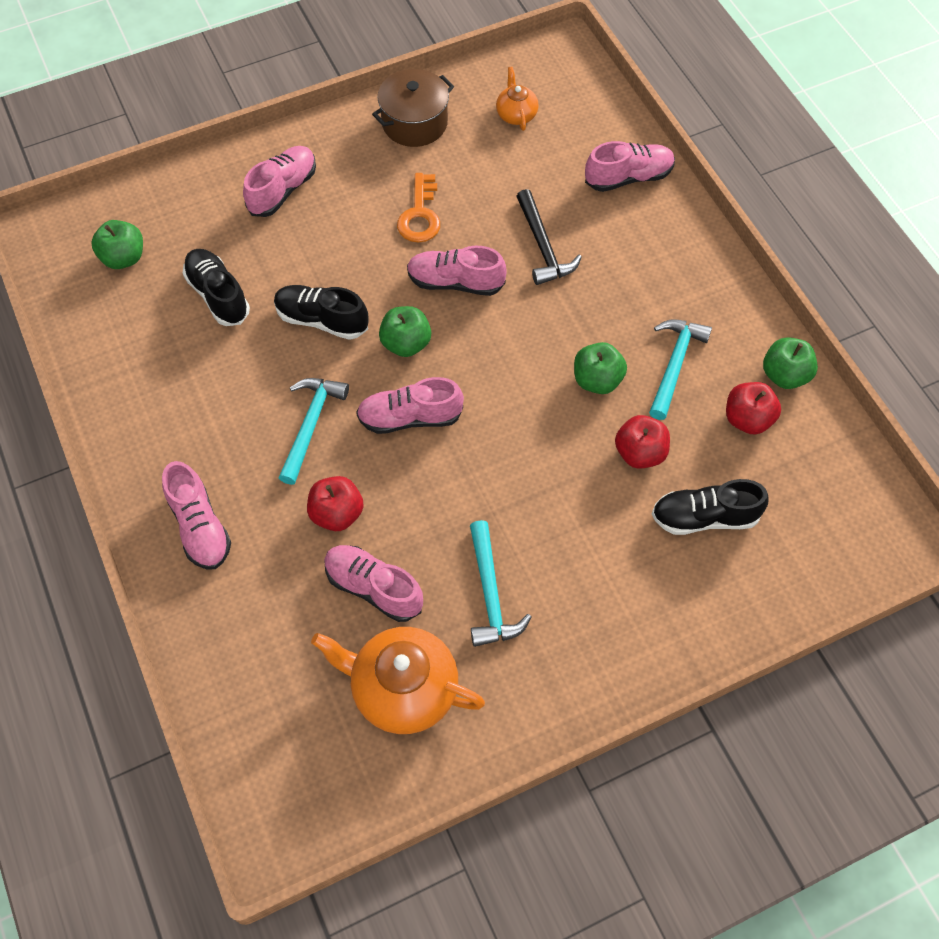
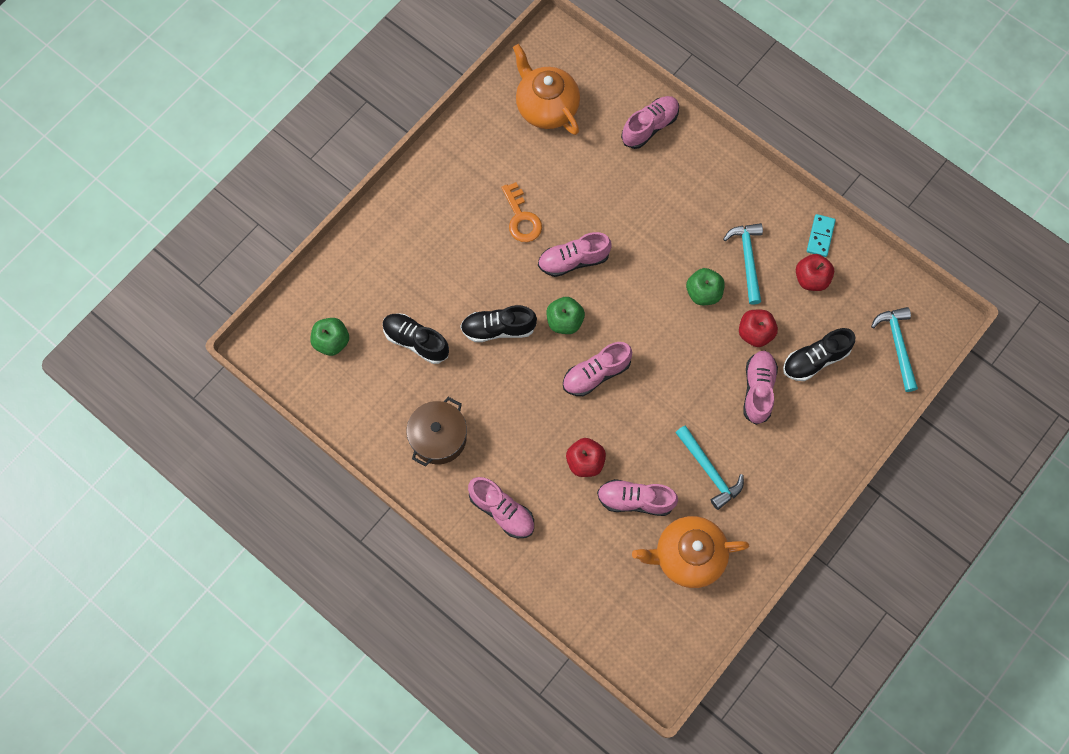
camera: 25 degrees left, 10 degrees up
(283, 190) = (414, 239): pink shoe -> pink shoe (758, 389)
(310, 425) = (533, 408): turquoise hammer -> turquoise hammer (897, 345)
(414, 123) = (477, 144): brown pot -> brown pot (438, 438)
(516, 114) = (546, 107): orange teapot -> orange teapot, size x1.93
(543, 246) = (618, 207): black hammer -> none
(784, 375) = (820, 236): green apple -> turquoise domino

